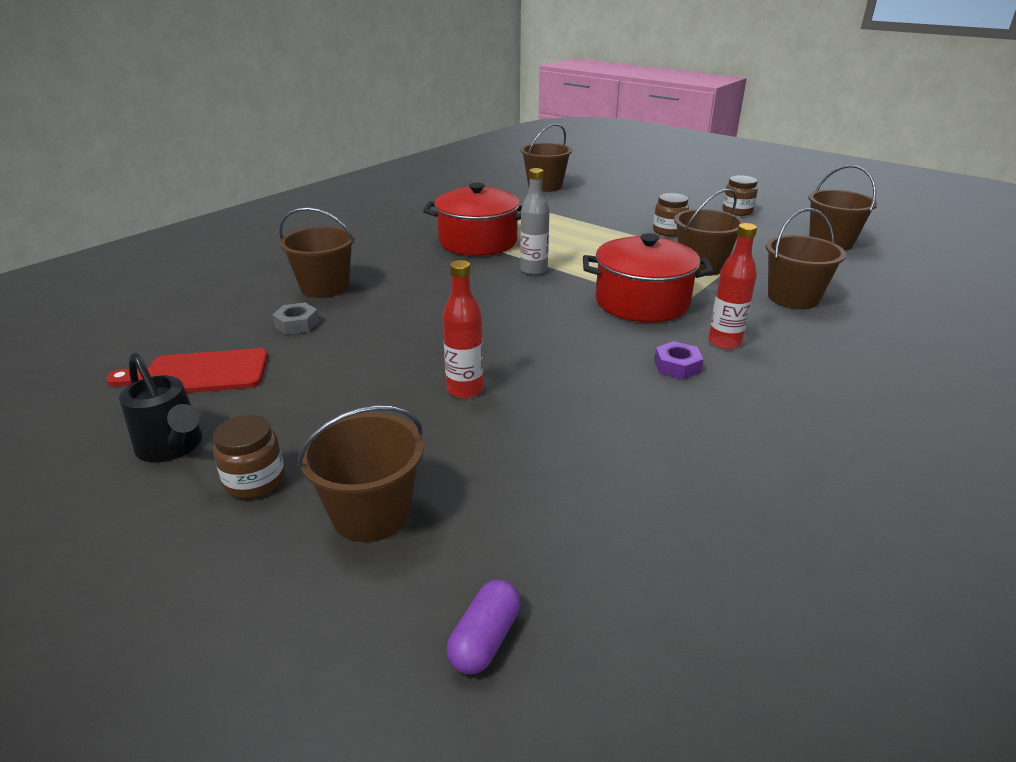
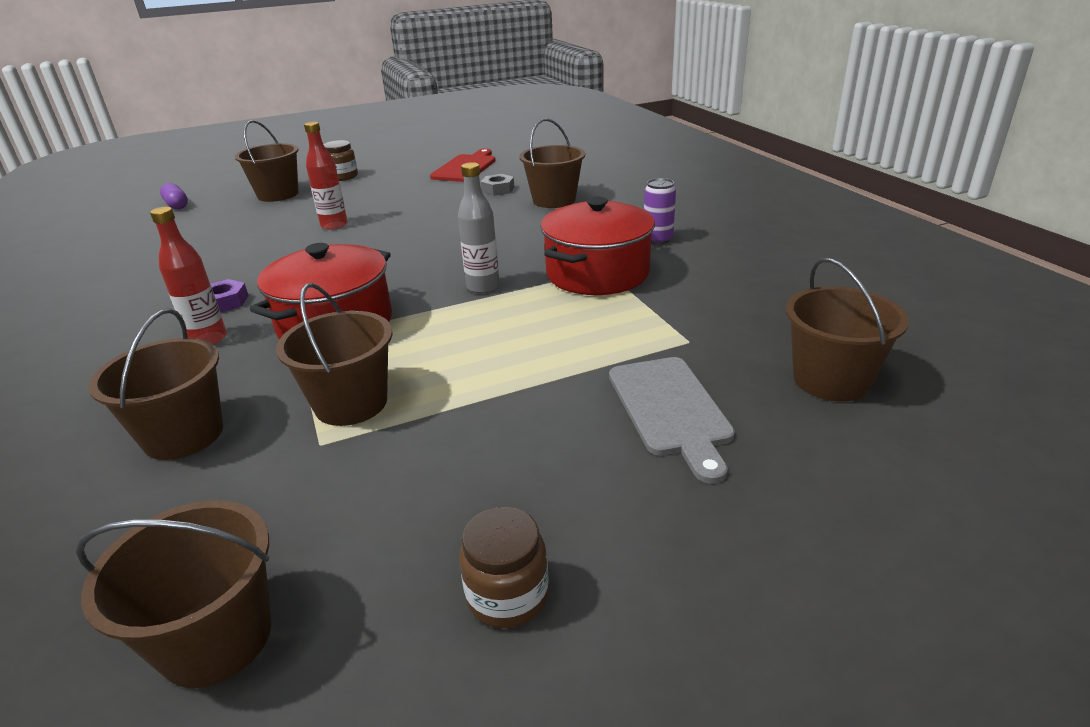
camera: 120 degrees right, 0 degrees up
(173, 447) = (398, 164): black watering can -> none
(403, 235) = (658, 239): none -> purple can
(604, 206) = (671, 410): none -> grey cutting board
(669, 231) = (494, 431): brown jar -> none

